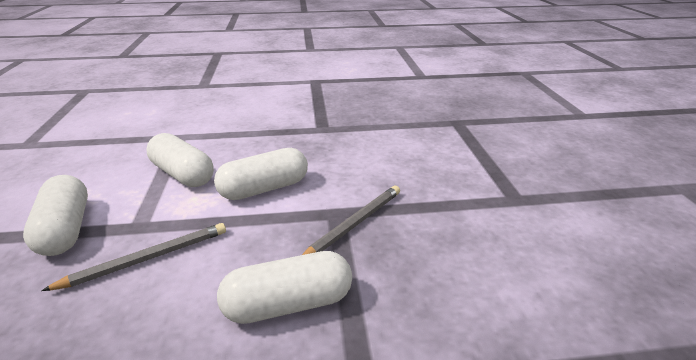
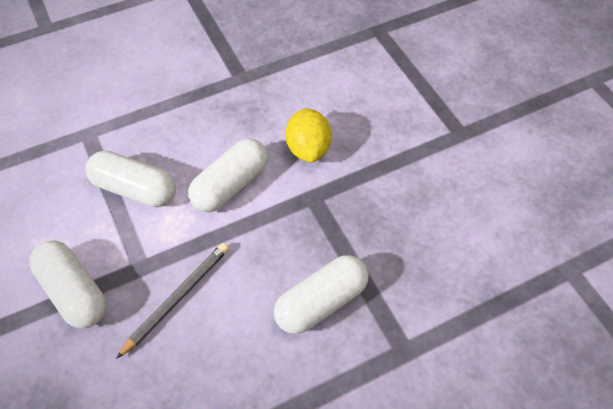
camera: 20 degrees left, 25 degrees up
(352, 179) = (308, 148): none -> yellow lemon
(354, 224) = (334, 205): grey pencil -> none

